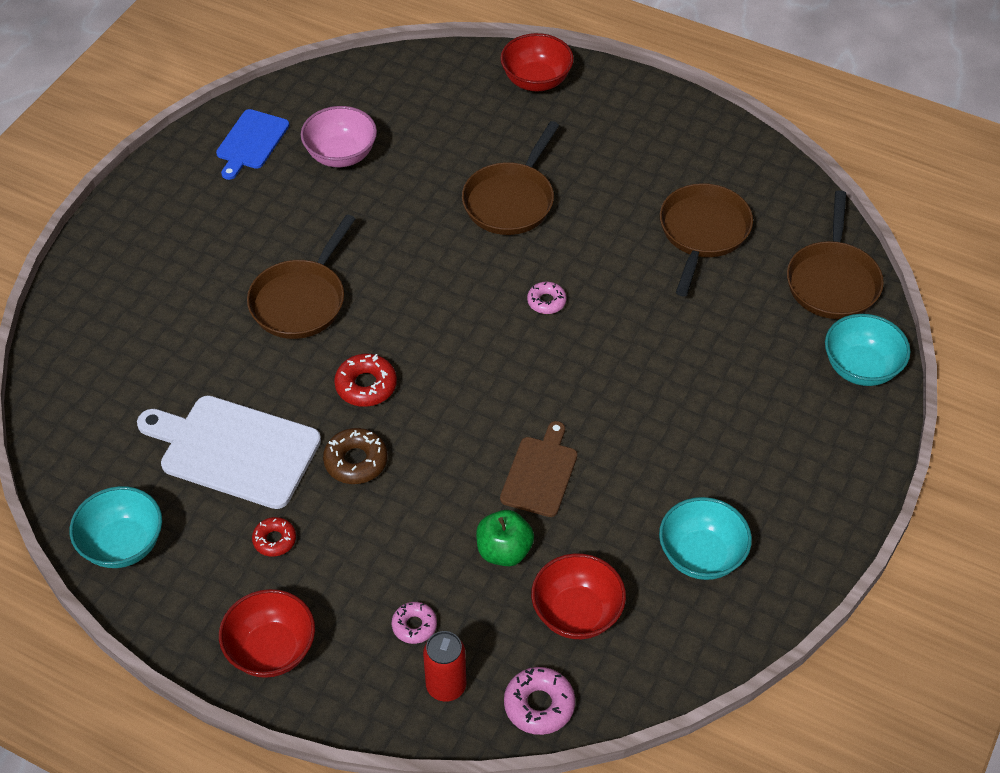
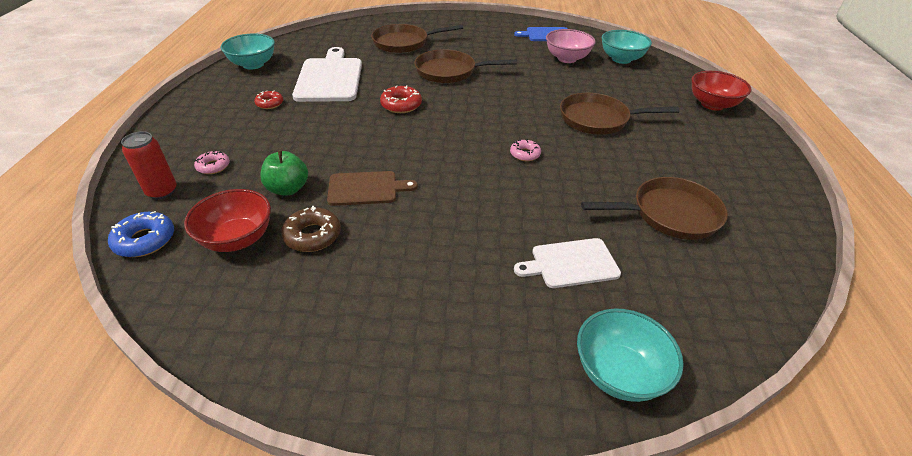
camera: 65 degrees right, 10 degrees down
(271, 650) = (187, 121): red bowl -> none
(356, 461) = (340, 115): brown donut -> brown donut (312, 235)
(539, 705) = (145, 240): pink donut -> blue donut
(701, 556) = (318, 301): turquoise bowl -> turquoise bowl (621, 59)
(735, 342) = (571, 263): none -> white cutting board
(832, 281) = (708, 317): brown pan -> brown pan (404, 43)

